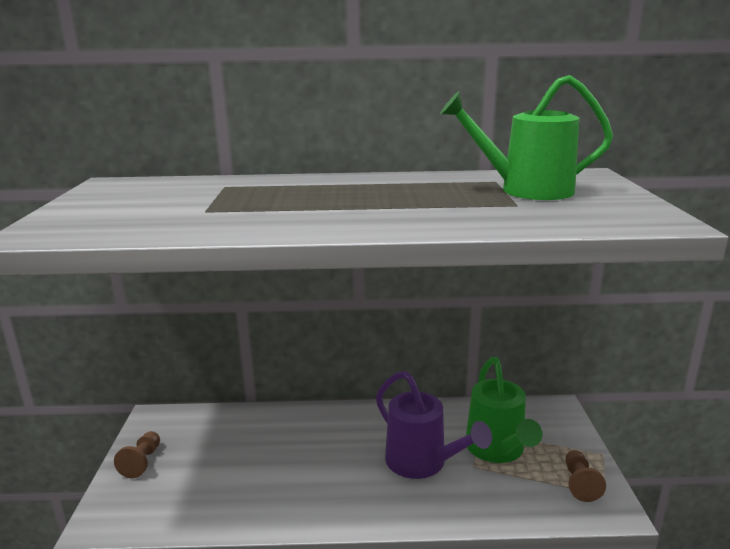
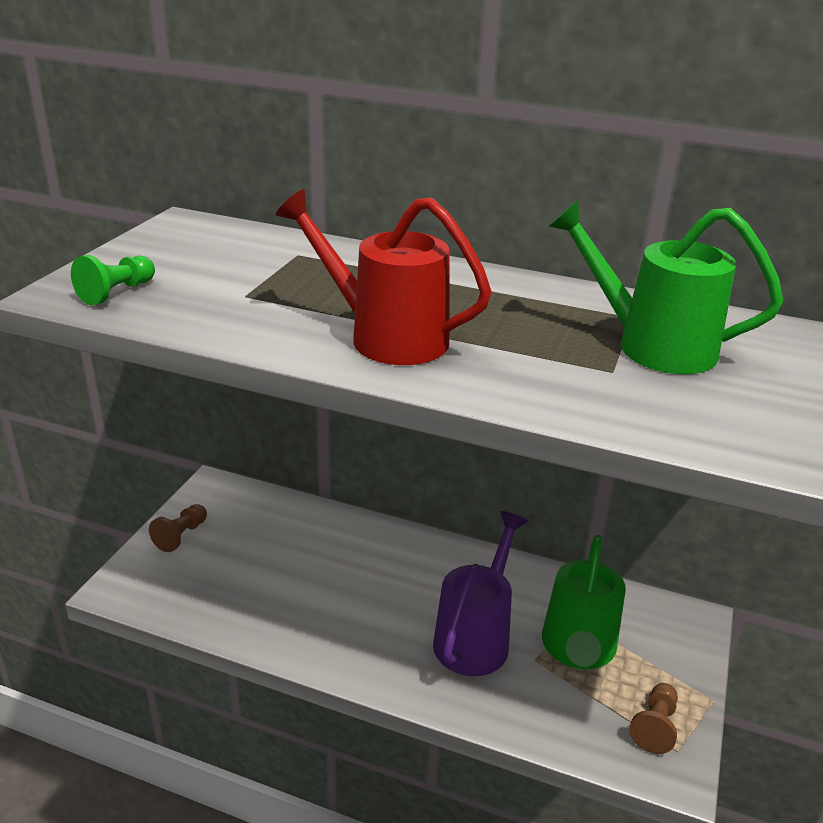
camera: 20 degrees right, 10 degrees up
(88, 225) = (117, 293): none -> green pawn
(341, 214) = (385, 336): none -> red watering can
(422, 463) = (476, 636): purple watering can -> purple watering can turned 135 degrees counterclockwise

